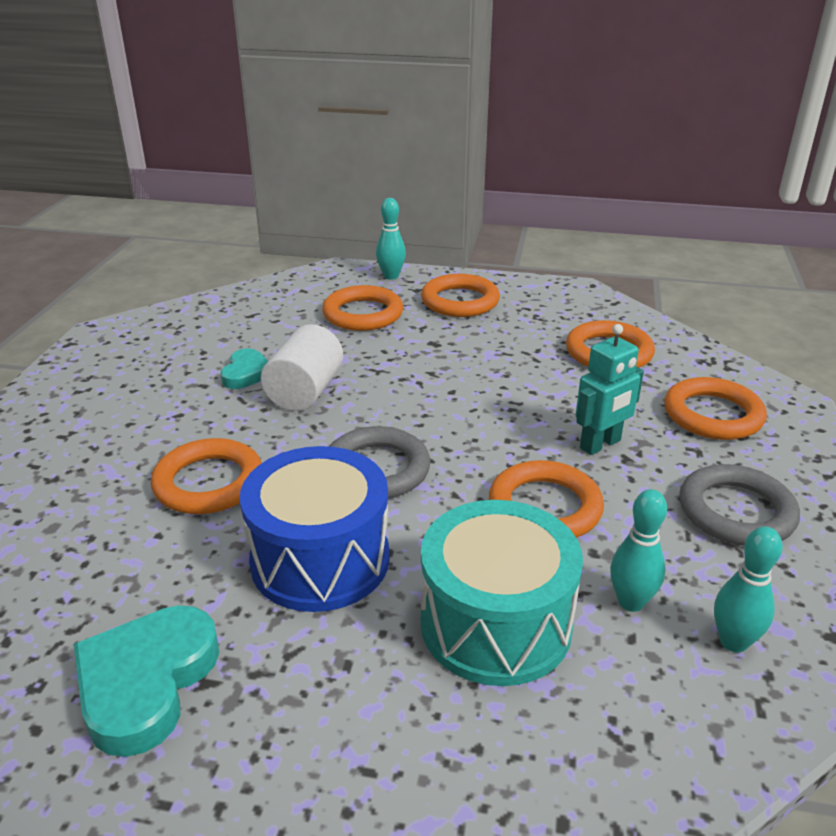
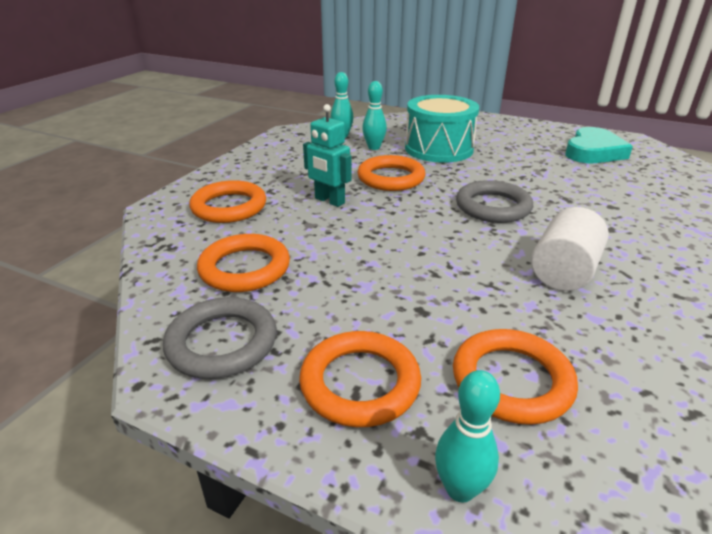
camera: 165 degrees left, 0 degrees up
(208, 483) = (613, 214): orange ring -> none
(246, 373) = (637, 302): turquoise heart -> none
(320, 559) = (524, 174): blue drum -> none
(600, 444) = (329, 201): turquoise robot -> turquoise robot turned 120 degrees counterclockwise
(736, 512) = (287, 165): grey ring -> grey ring (222, 343)

